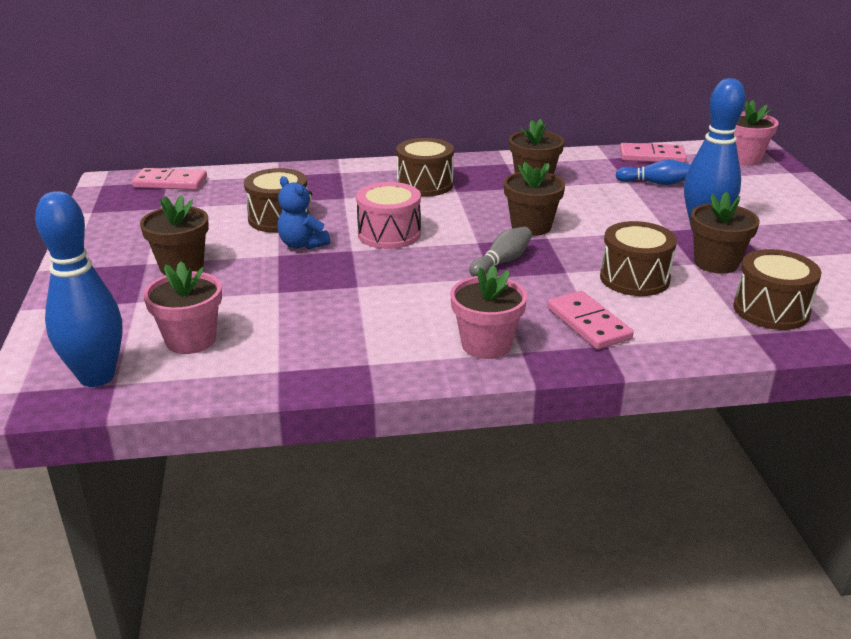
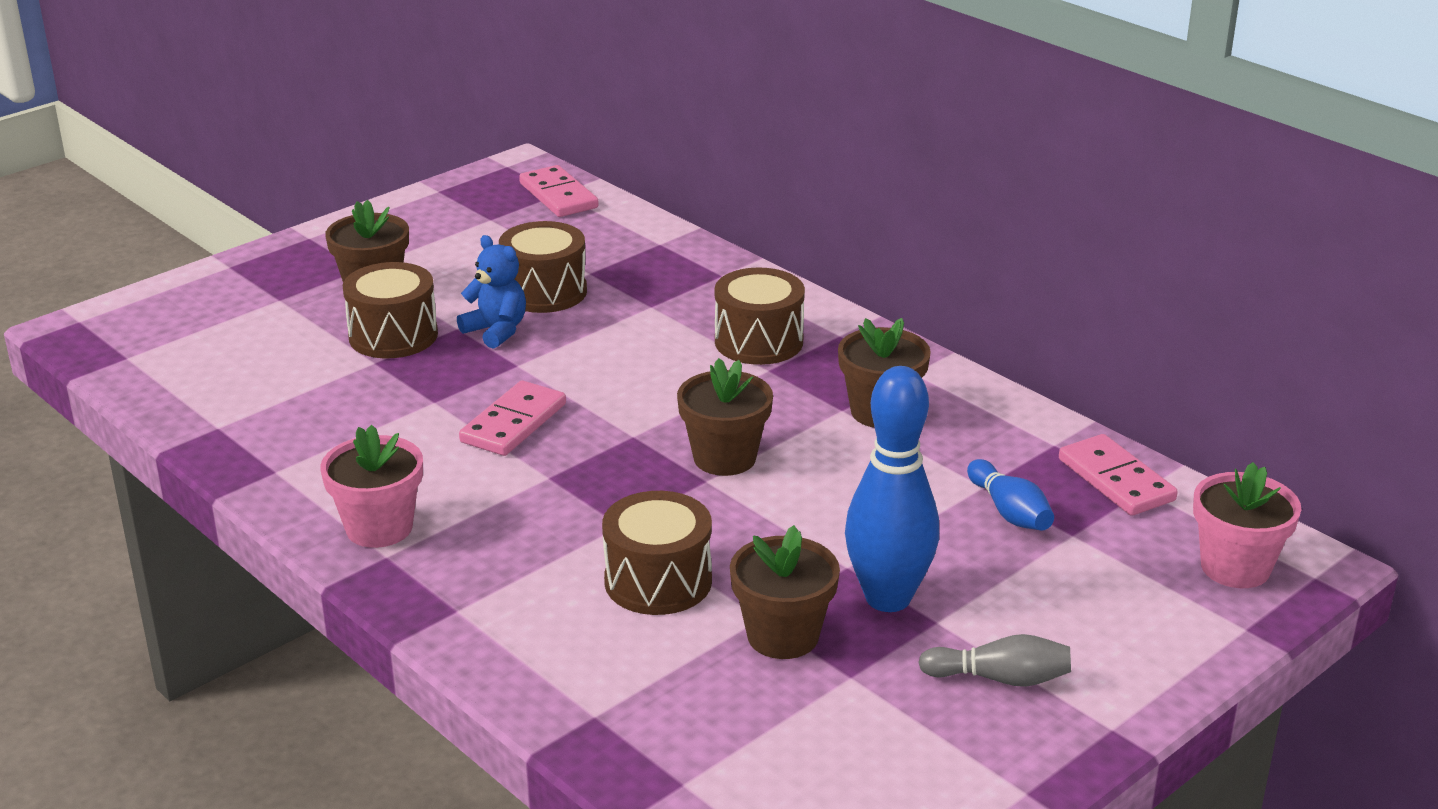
camera: 55 degrees right, 0 degrees up
(97, 377) = (129, 344): blue bowling pin -> none
(191, 340) = (232, 358): pink flower pot -> none
(302, 244) = (496, 331): blue teddy bear -> blue teddy bear turned 120 degrees clockwise
(389, 234) = (585, 371): pink drum -> none
(502, 262) = (596, 470): grey bowling pin -> grey bowling pin (1000, 678)
(588, 323) = (496, 581): pink domino -> pink domino (513, 423)
(771, 310) = (682, 718): brown drum -> brown drum (393, 335)

